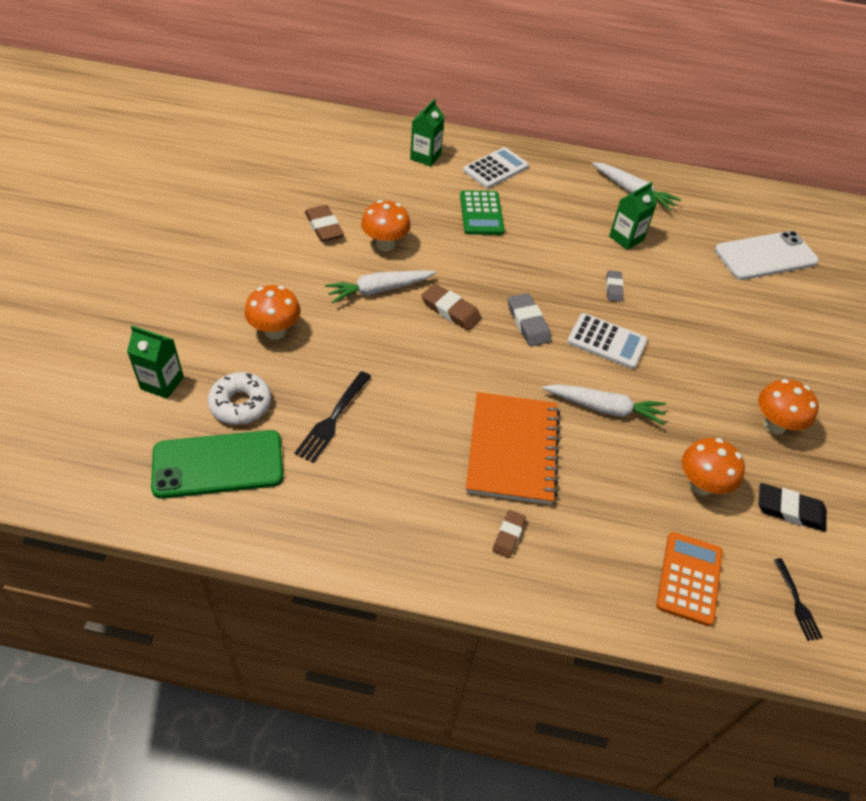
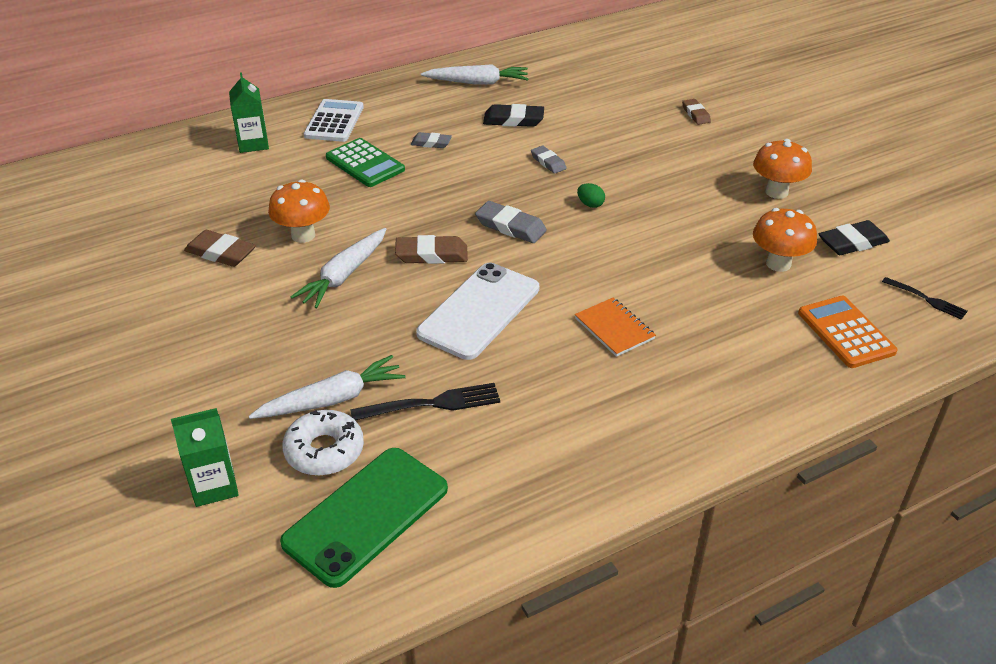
camera: 35 degrees left, 10 degrees down
(275, 331) = (281, 368): orange mushroom -> none
(333, 418) = (431, 404): black fork -> black fork turned 90 degrees counterclockwise
(508, 535) = (688, 393): brown eraser -> brown eraser (695, 114)
(512, 449) = (614, 329): orange notebook -> orange notebook, size x0.52
(544, 223) = (431, 143): none -> grey eraser
(604, 408) = (647, 254): white carrot -> white carrot (332, 399)
(606, 341) = (590, 204): white calculator -> green egg
(626, 238) = (513, 120): green carton -> black eraser
(765, 256) = (633, 79): white phone -> white phone (479, 311)

